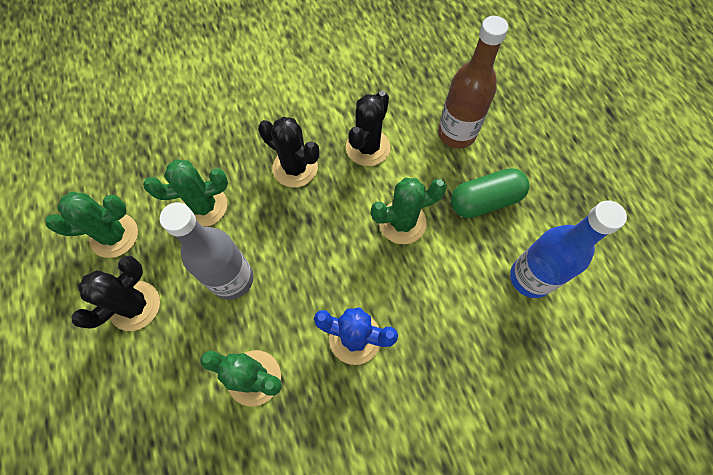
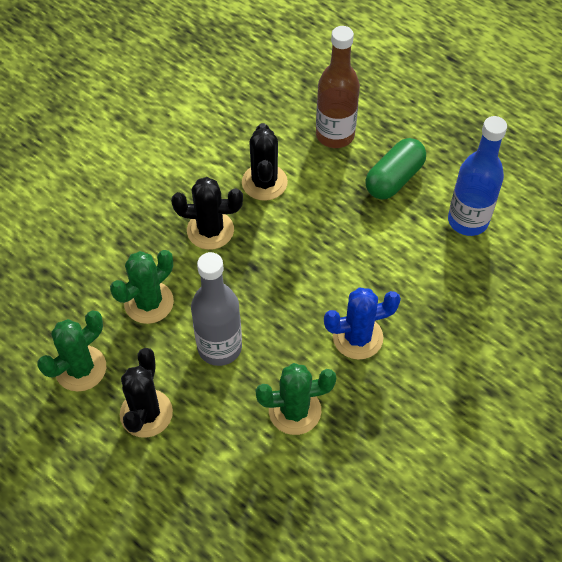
camera: 30 degrees left, 10 degrees down
(402, 222) = (336, 229): green cactus -> none

